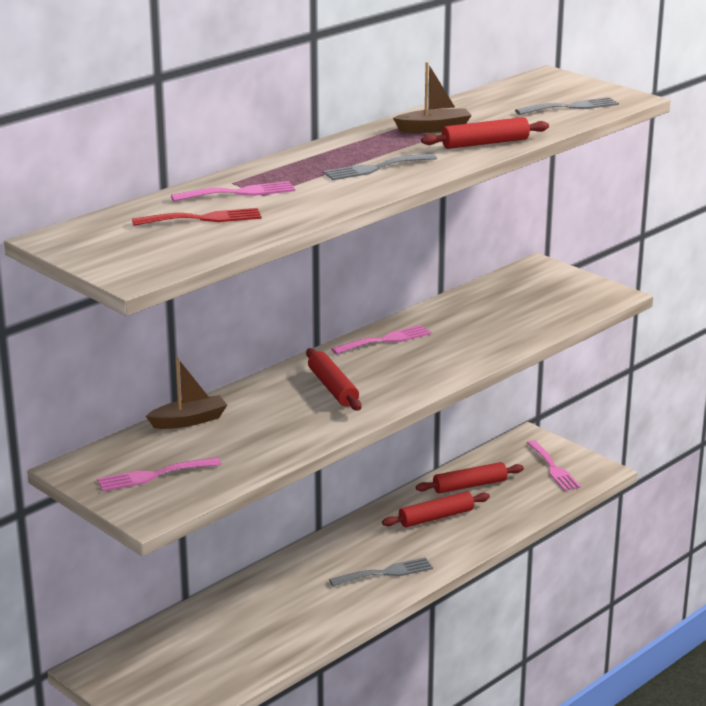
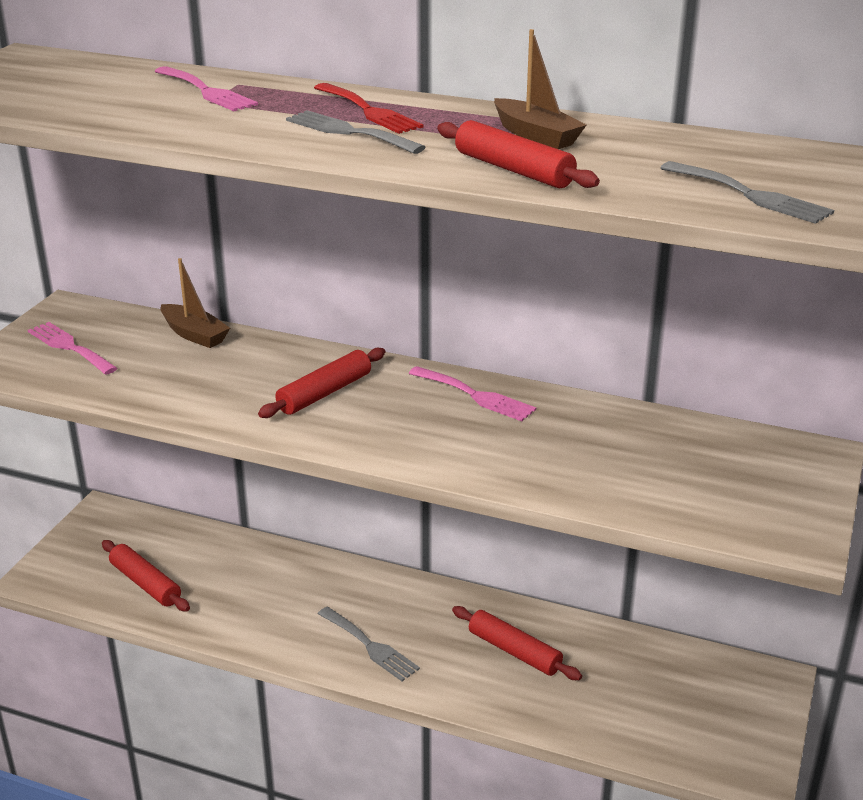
camera: 65 degrees right, 5 degrees up
(203, 218) = (115, 92): red fork -> red fork (369, 111)
(470, 485) = (608, 659): red rolling pin -> red rolling pin (145, 584)
(553, 468) = (717, 724): pink fork -> none

